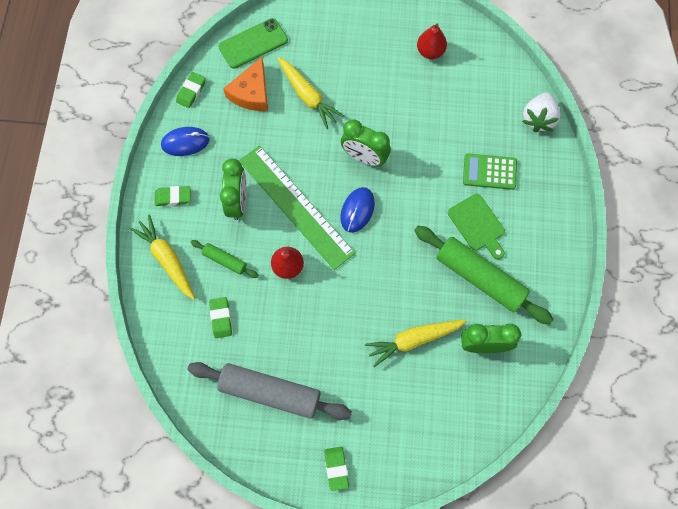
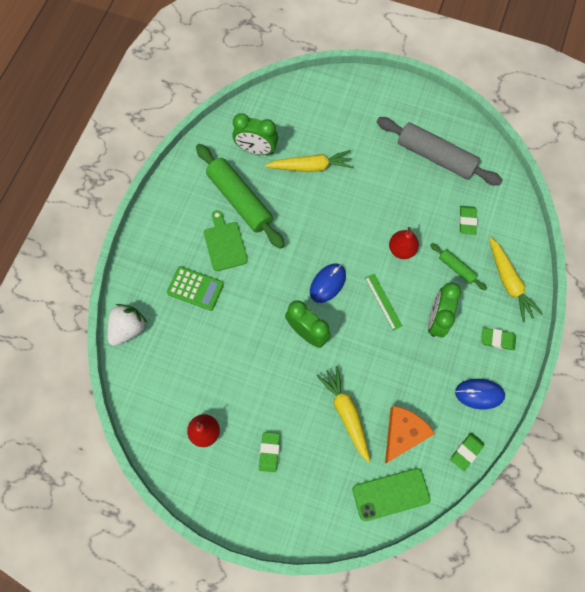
camera: 165 degrees left, 0 degrees up
(295, 206) = (383, 301): green ruler -> green ruler, size x0.43
(336, 468) = (395, 96): green eraser -> green eraser (269, 452)

